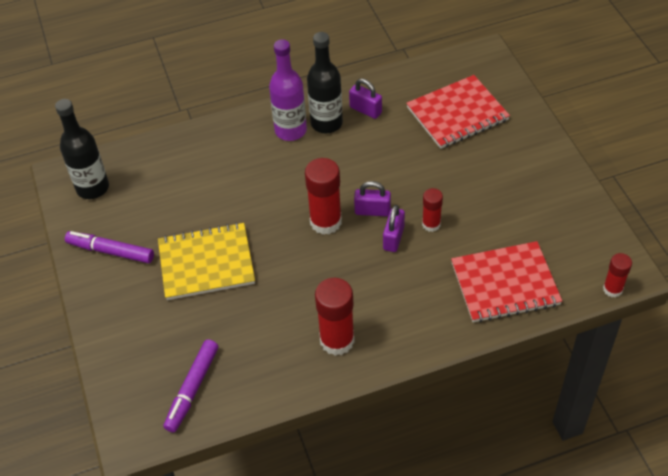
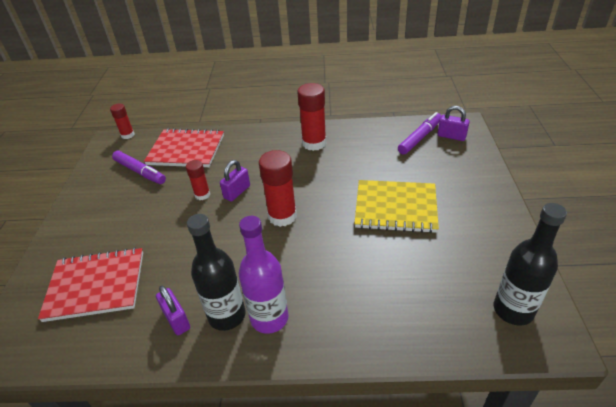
camera: 160 degrees left, 10 degrees down
(111, 251) = (485, 237): purple marker -> purple marker (140, 172)
(372, 211) = (239, 215): purple padlock -> purple padlock (451, 136)

